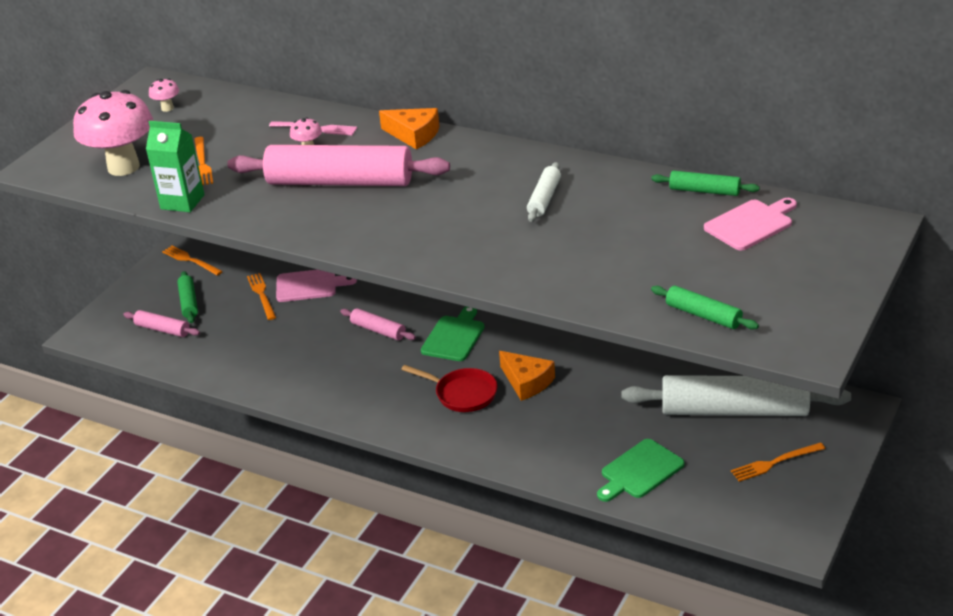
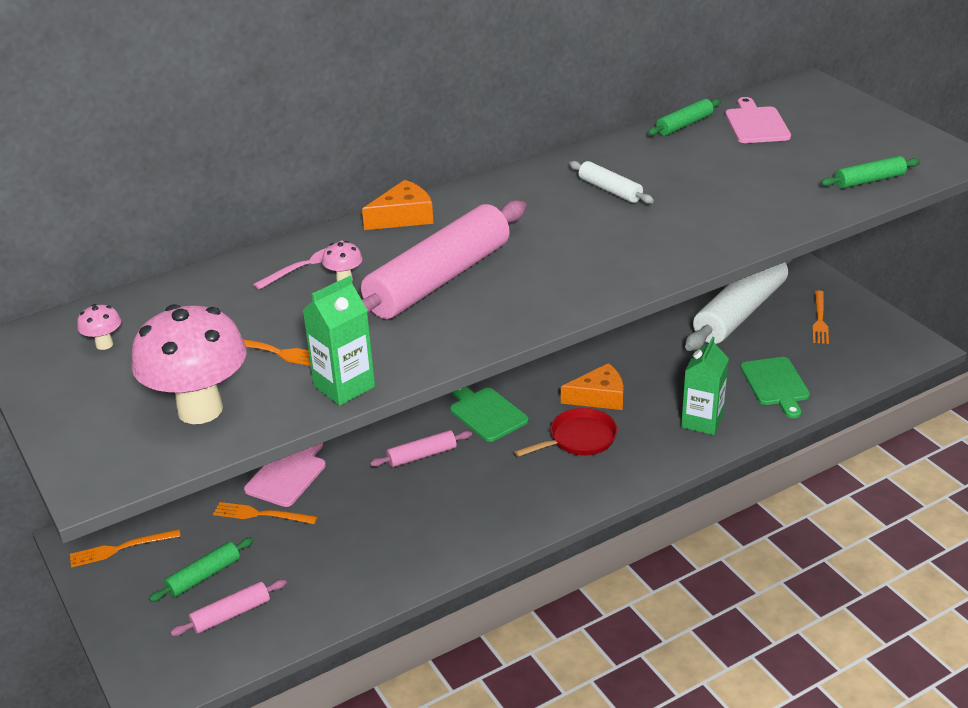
camera: 60 degrees left, 0 degrees up
(188, 302) = (204, 576): green rolling pin -> green rolling pin turned 60 degrees counterclockwise
(544, 448) = (702, 421): none -> green carton

